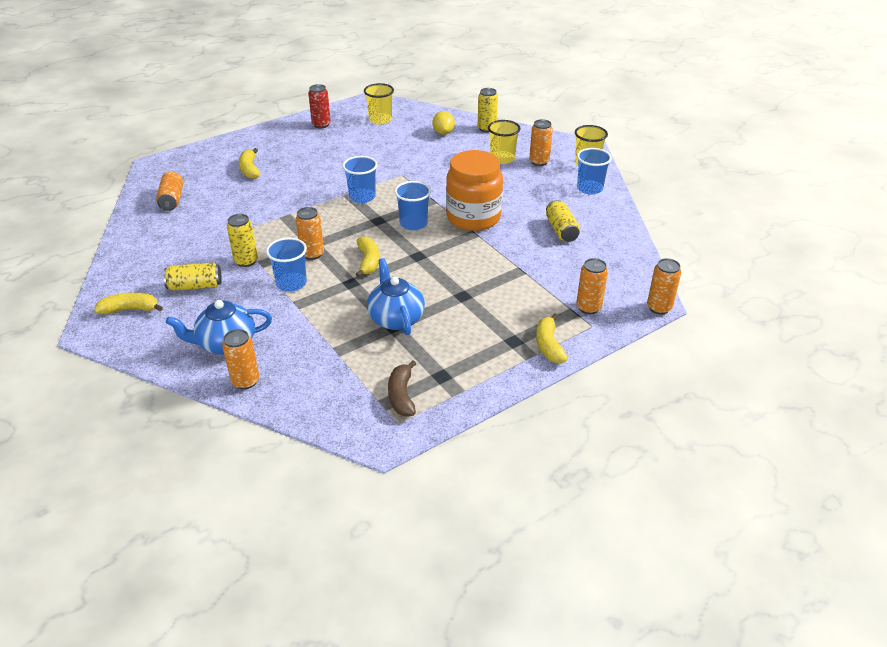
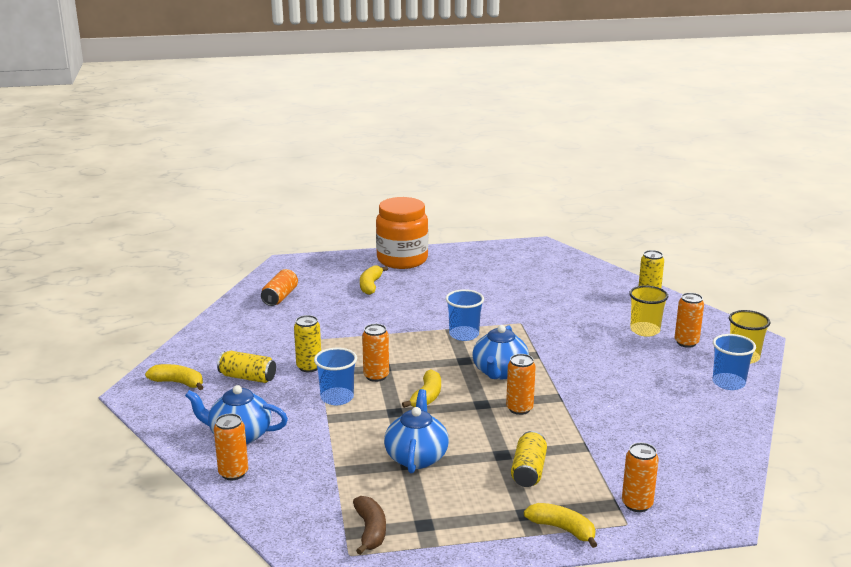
camera: 25 degrees right, 15 degrees down
(321, 124) = (470, 258): red can -> none
(380, 120) = (535, 265): yellow cup -> none
(401, 395) = (370, 531): brown banana -> brown banana turned 150 degrees clockwise
(413, 223) = (499, 372): blue cup -> blue teapot
(443, 132) = (596, 291): yellow lemon -> none
(473, 217) = (569, 381): orange jar -> orange jar (402, 260)
(549, 345) = (562, 529): yellow banana -> yellow banana turned 105 degrees clockwise
(561, 230) = (662, 418): yellow can -> yellow can (528, 471)
(659, 308) = (724, 528): orange can -> orange can (519, 408)

